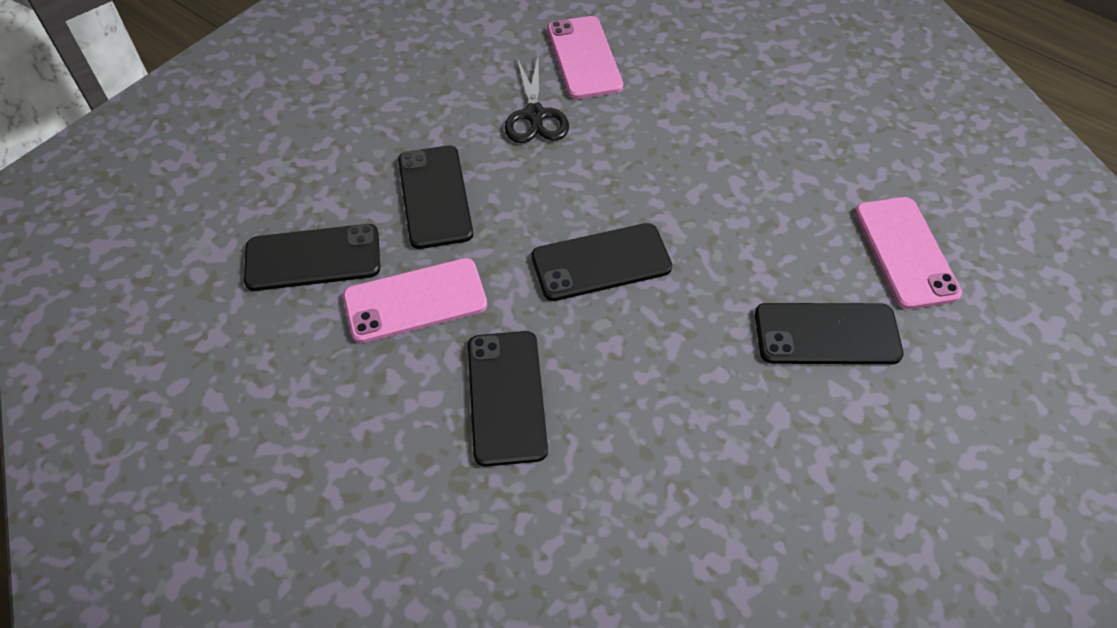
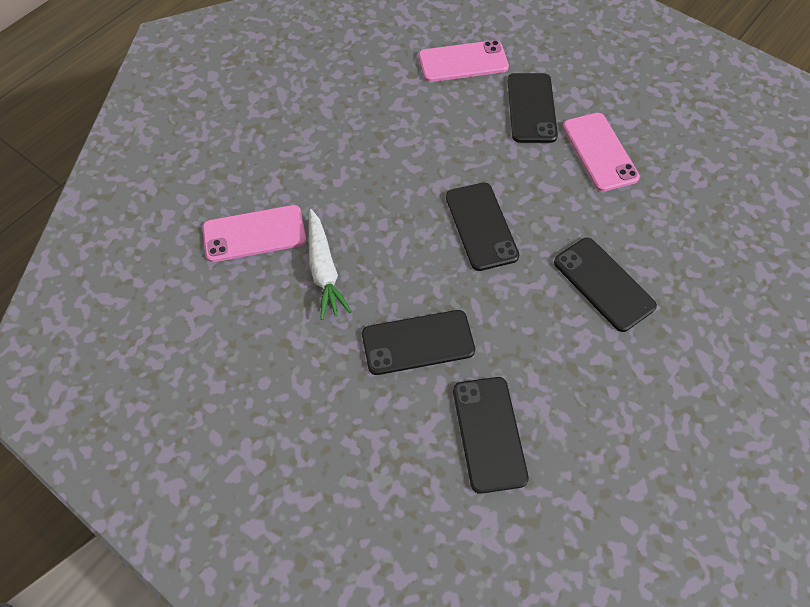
camera: 90 degrees left, 5 degrees up
(415, 300) = (526, 349): pink phone -> pink phone (599, 152)
(507, 397) = (603, 284): black phone -> black phone turned 60 degrees clockwise
(535, 115) = (324, 270): black scissors -> white carrot

